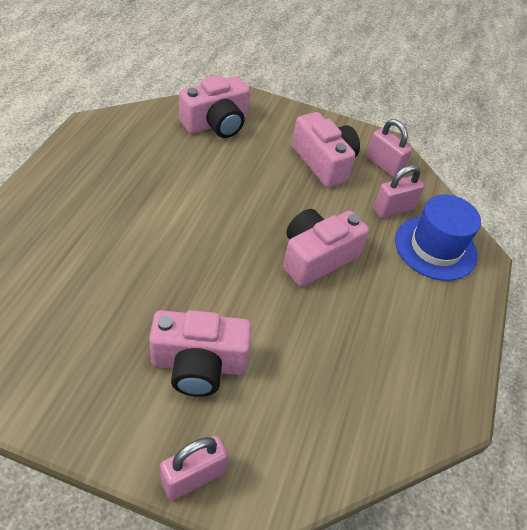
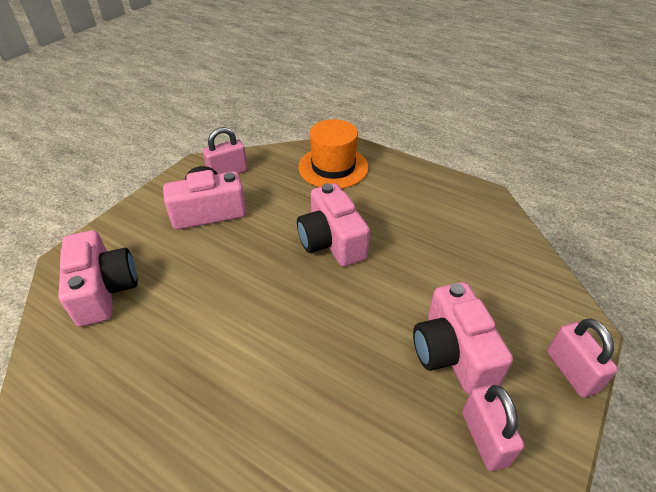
camera: 70 degrees left, 5 degrees down
(199, 364) = (452, 352): pink camera -> pink camera turned 150 degrees clockwise
(393, 209) = (284, 180): pink padlock -> pink padlock (484, 438)
(435, 248) = (333, 167): blue hat -> orange hat

